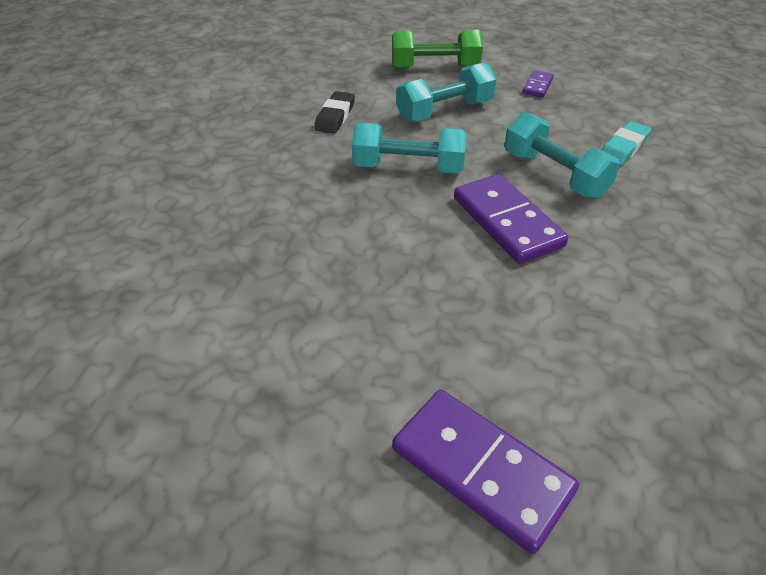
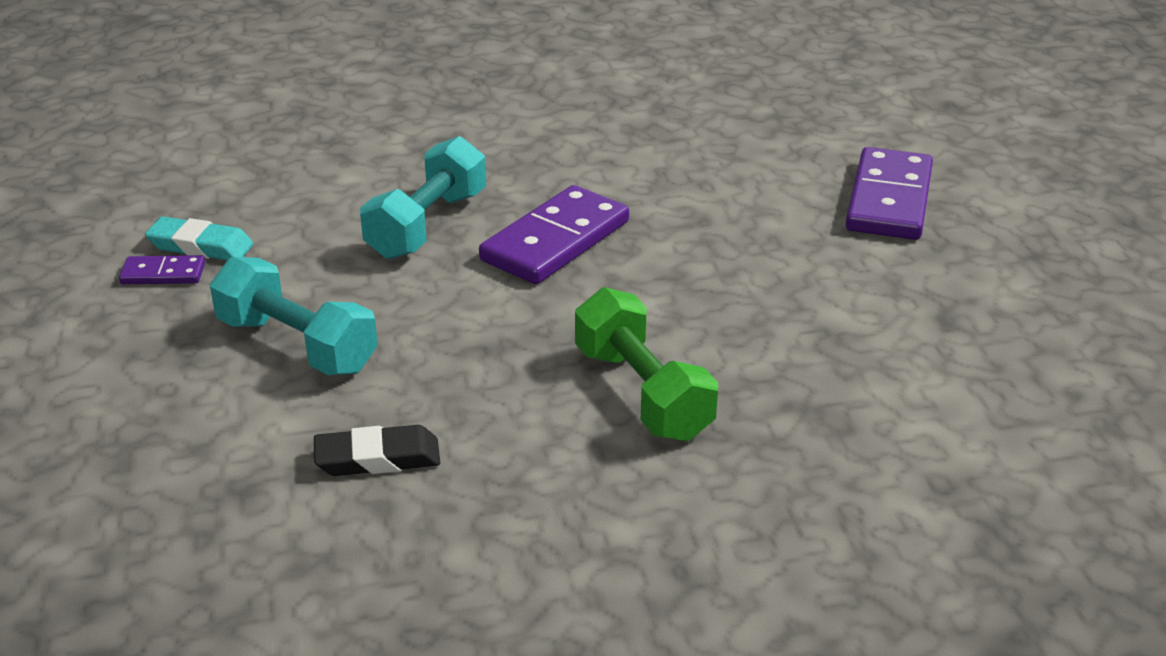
camera: 115 degrees left, 10 degrees down
(408, 167) = (488, 339): turquoise dumbbell -> none
(435, 67) = (124, 394): green dumbbell -> green dumbbell (642, 393)
(623, 147) = (327, 186): turquoise eraser -> turquoise eraser (200, 246)

